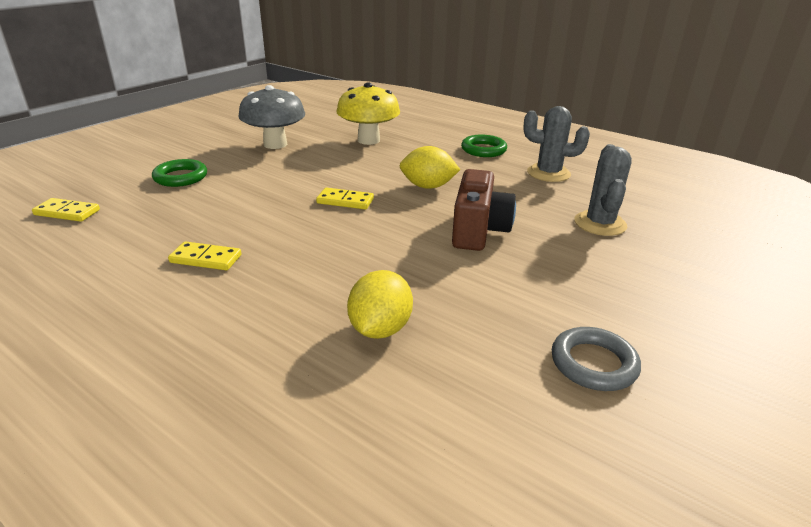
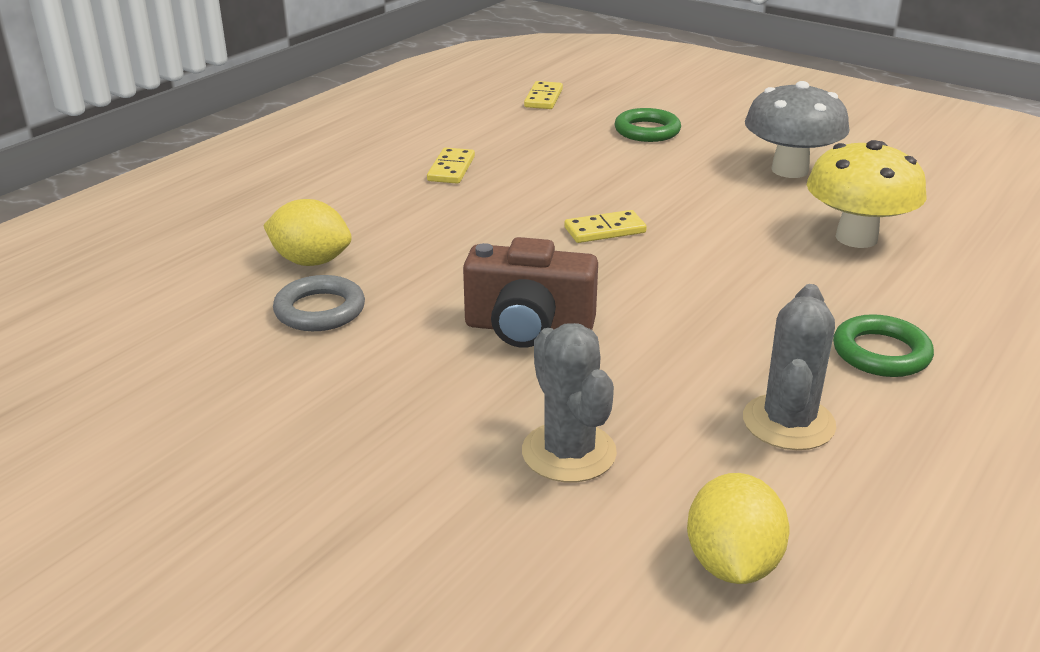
camera: 90 degrees right, 0 degrees up
(345, 201) = (605, 230): yellow domino -> yellow domino turned 60 degrees clockwise
(428, 186) = (675, 291): yellow lemon -> yellow lemon (732, 564)
(593, 364) = (215, 385): grey ring -> grey ring (320, 310)
(600, 224) = (569, 452): grey cactus -> grey cactus turned 60 degrees clockwise

